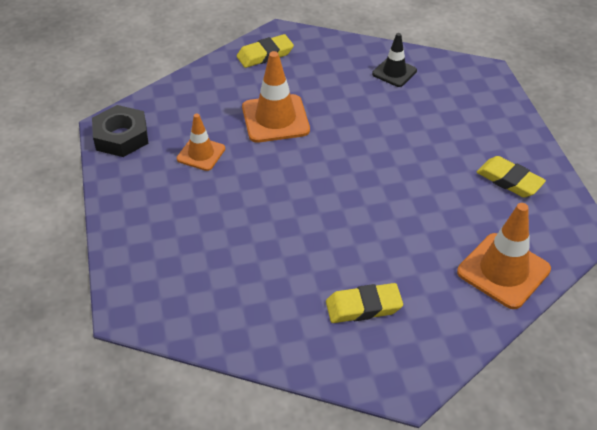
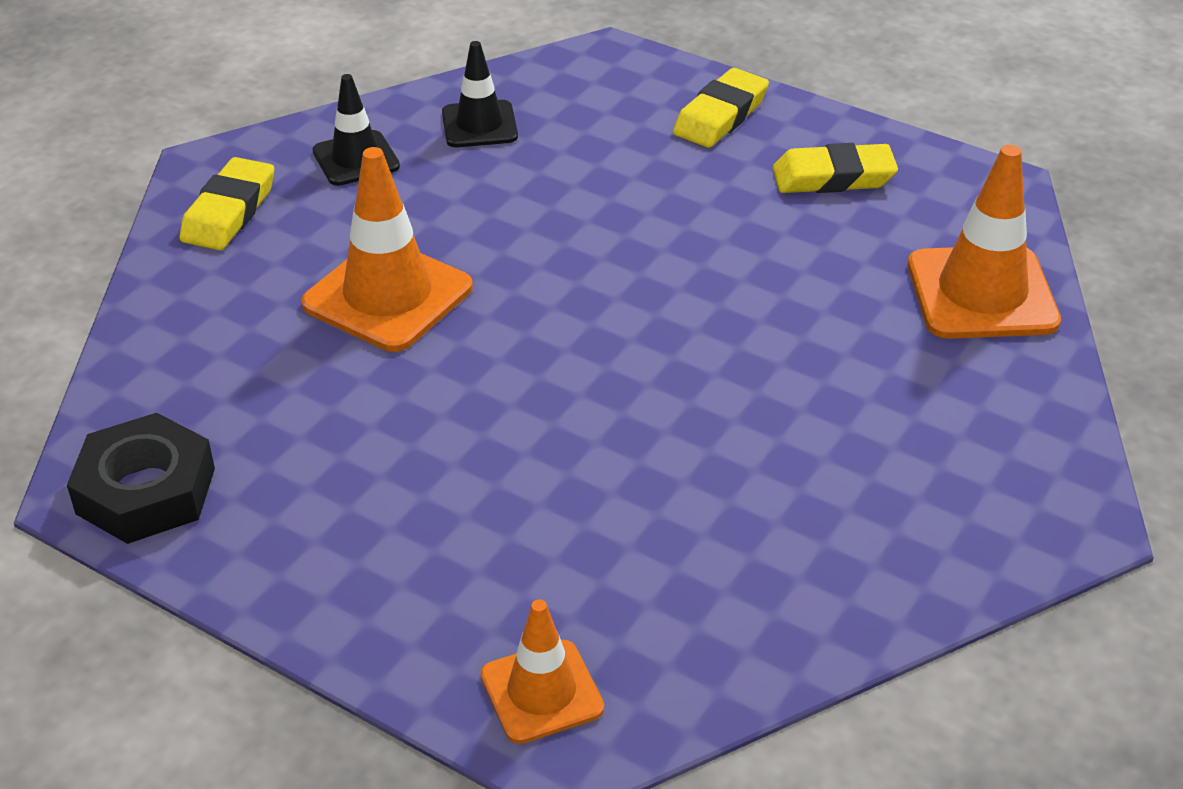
camera: 45 degrees left, 5 degrees down
(201, 154) = (337, 424): orange traffic cone -> orange traffic cone (541, 692)
(332, 60) = (356, 159): none -> black traffic cone
(363, 307) = (886, 463): yellow eraser -> yellow eraser (720, 116)

